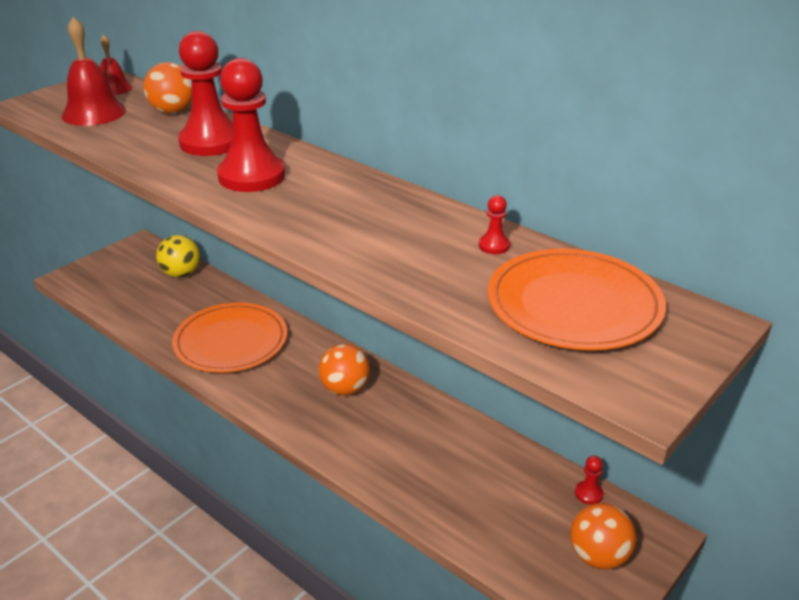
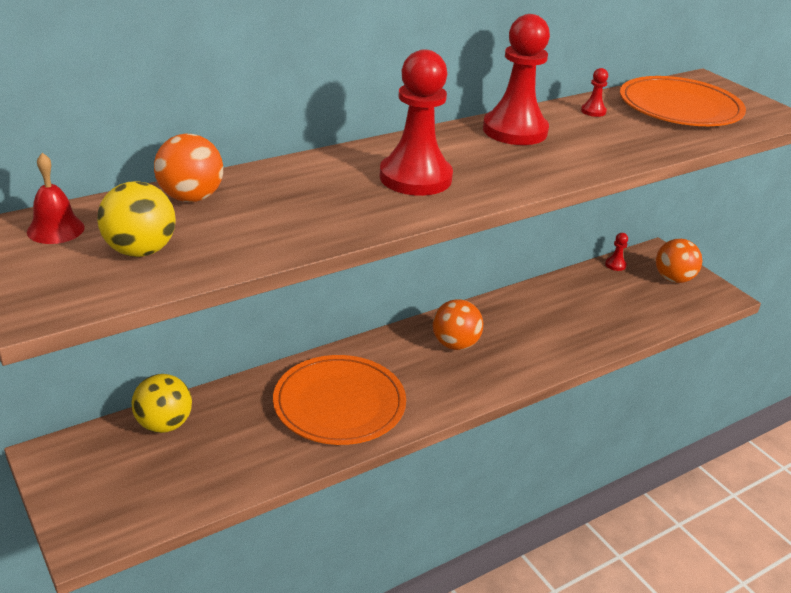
camera: 75 degrees left, 0 degrees up
(94, 113) = (140, 251): red bell -> yellow ball
(211, 142) = (310, 187): red pawn -> red pawn (515, 131)

